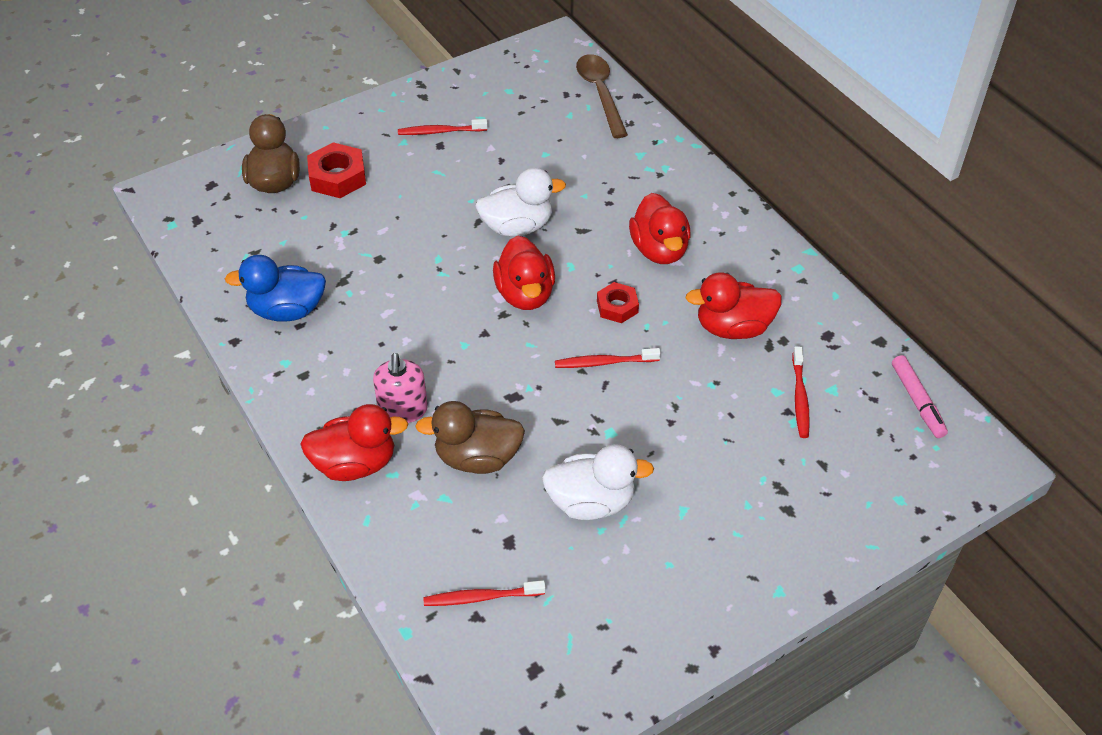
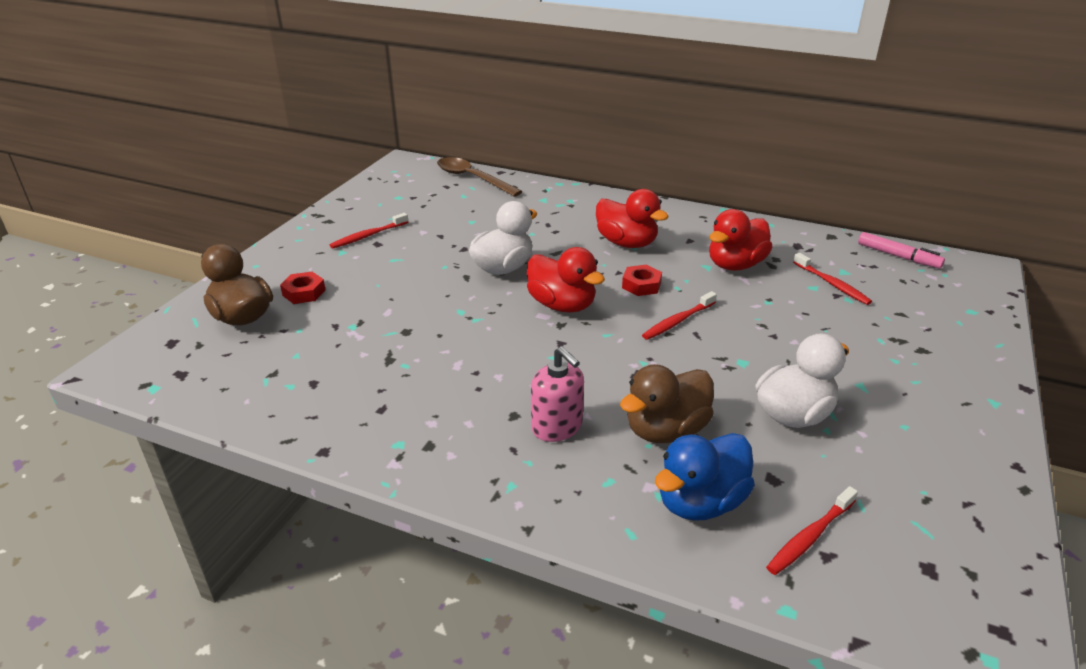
camera: 35 degrees left, 15 degrees down
(287, 310) = (356, 403): blue duck -> blue duck (700, 502)
(337, 177) = (304, 292): red nut -> red nut, size x0.64
(355, 464) = (563, 491): red duck -> none

